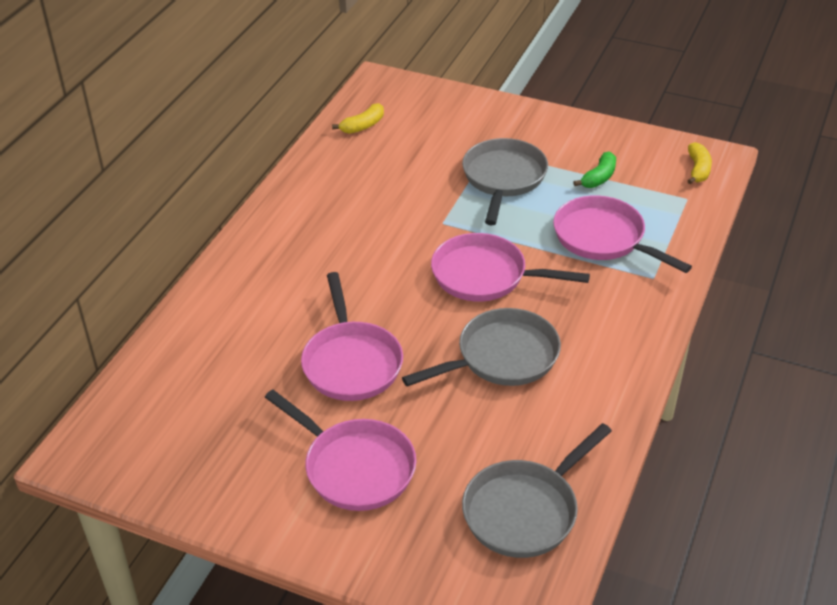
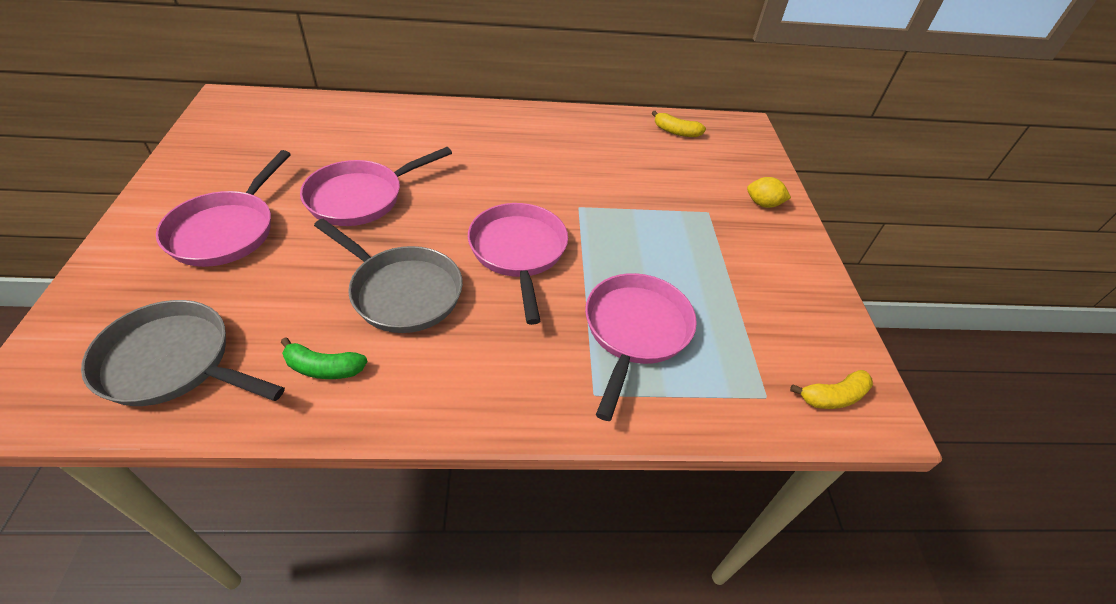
camera: 60 degrees right, 5 degrees up
(494, 118) = (763, 204): none -> yellow lemon
(503, 178) = (674, 231): grey pan -> none
(599, 177) = (737, 304): green banana -> green banana (324, 368)

